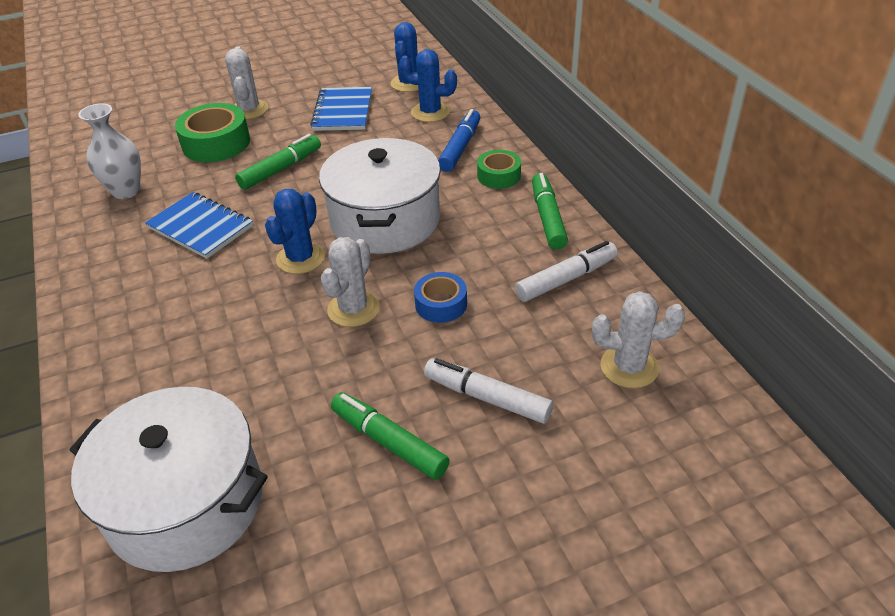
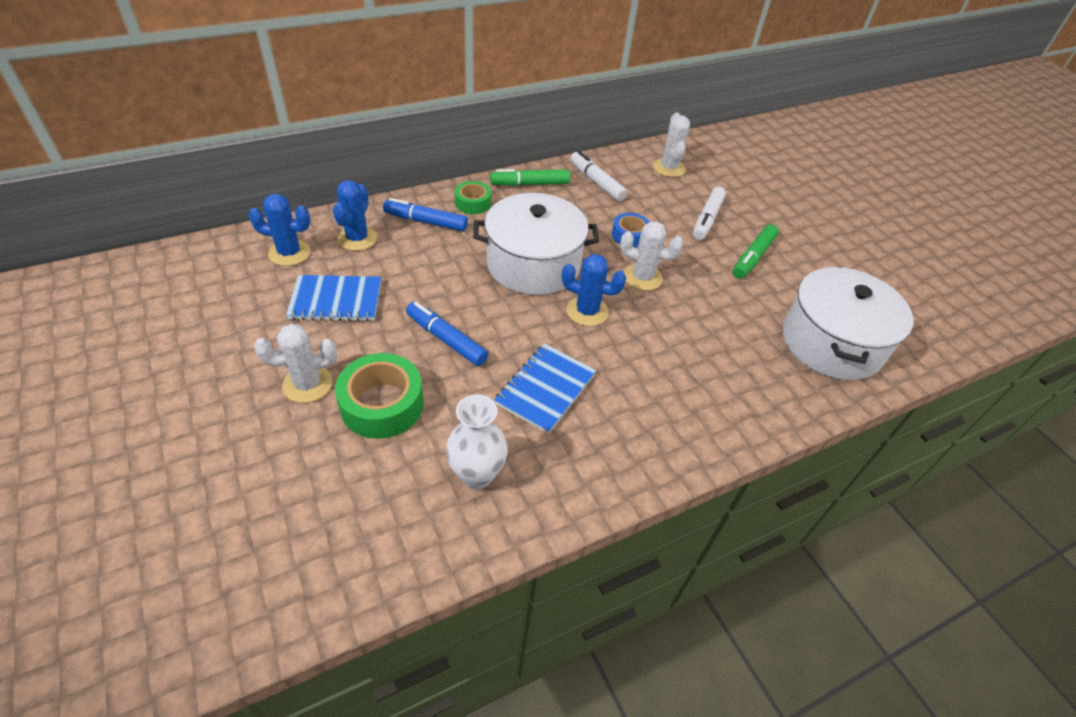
camera: 100 degrees left, 5 degrees up
(281, 169) = (446, 339): green marker -> blue marker

